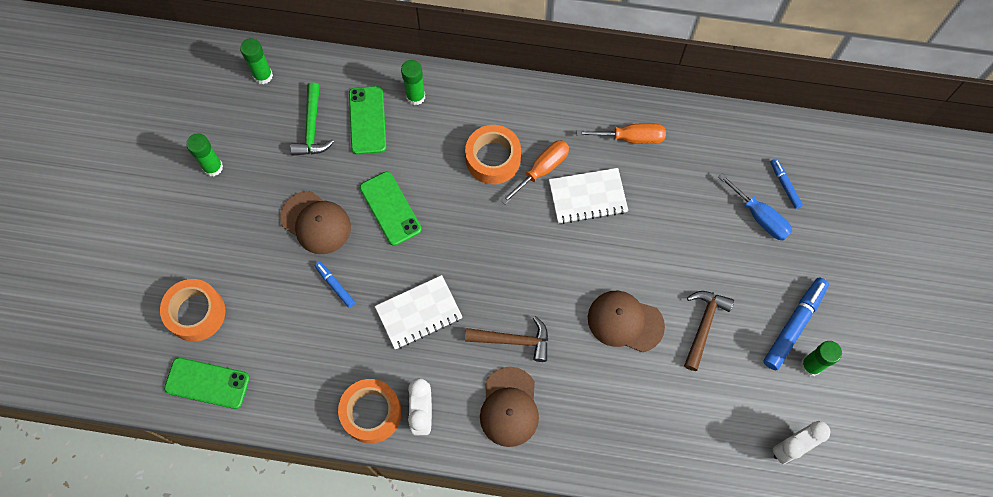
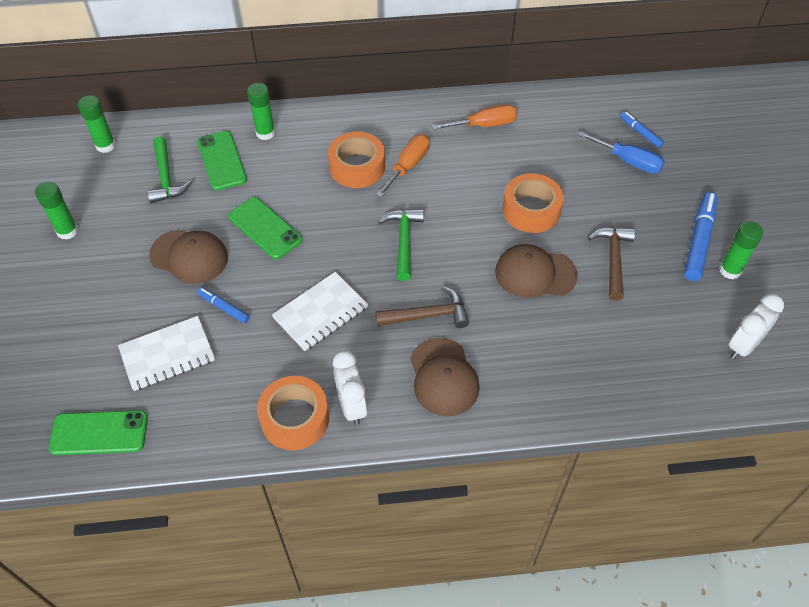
camera: 15 degrees left, 15 degrees down
(196, 313) = (73, 367): orange tape -> orange tape (531, 210)
(514, 255) = (404, 241): none -> green hammer
(587, 197) = (460, 179): white notebook -> white notebook (167, 355)

